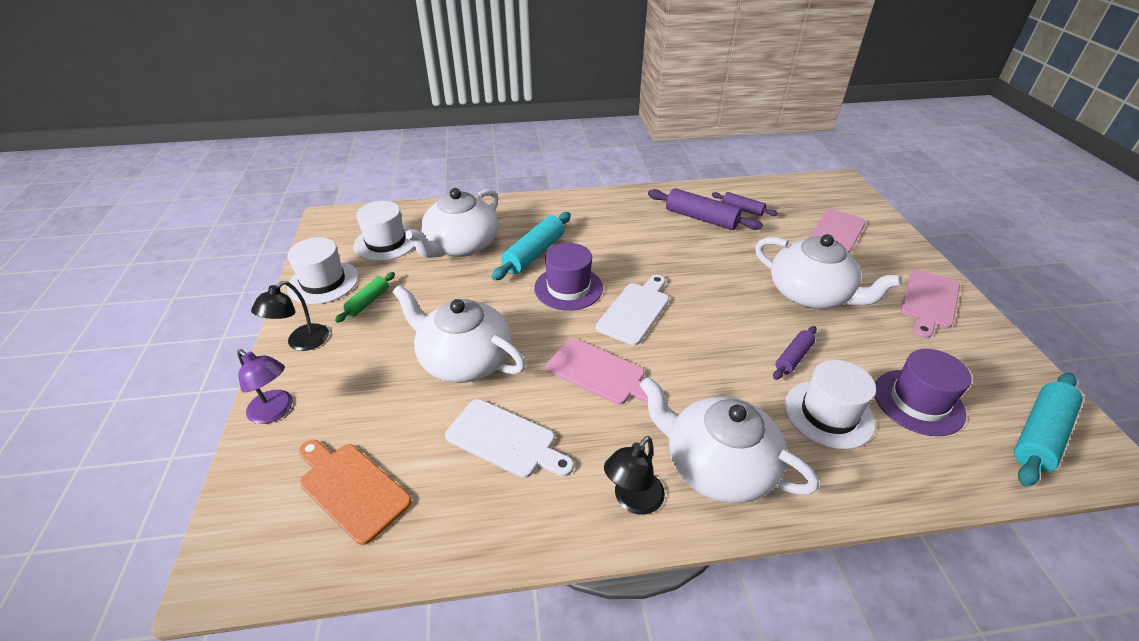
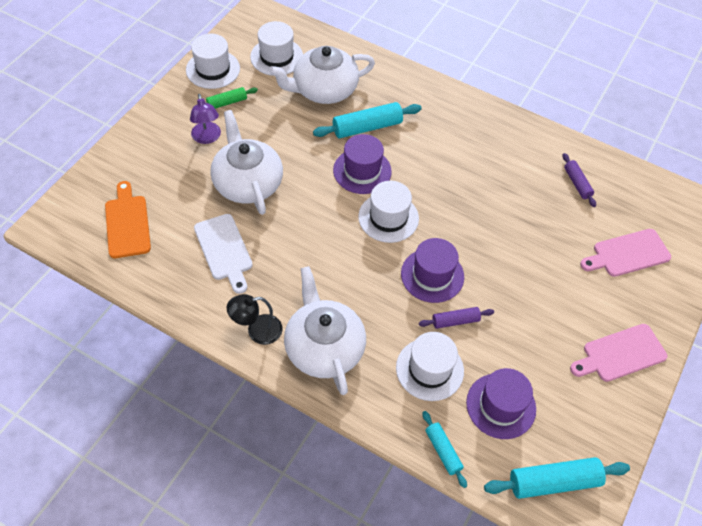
camera: 35 degrees right, 15 degrees up
(276, 411) = (123, 151): purple lamp -> purple lamp (207, 138)
(301, 343) = (168, 111): black lamp -> none
(599, 373) = (317, 246): pink cutting board -> none
(635, 311) = (388, 217): white cutting board -> white hat
(701, 218) = (530, 171): purple rolling pin -> none
(728, 333) = (432, 275): none -> purple hat
(810, 294) = (532, 287): white teapot -> none
(937, 481) = (443, 451): none -> turquoise rolling pin

